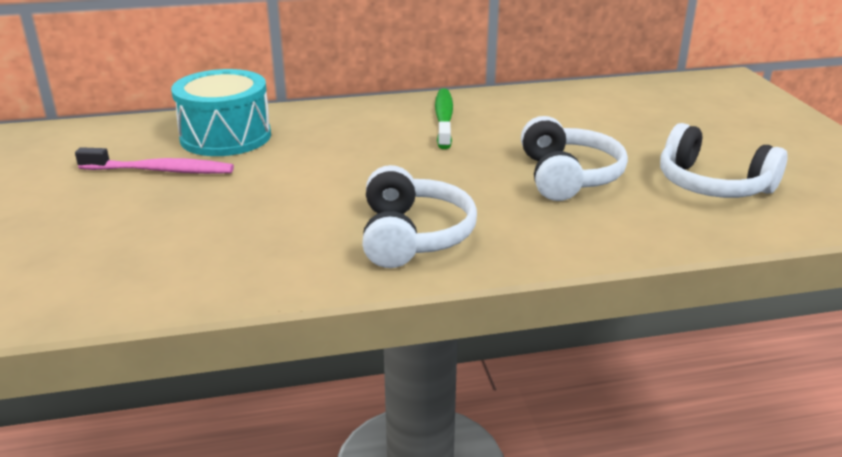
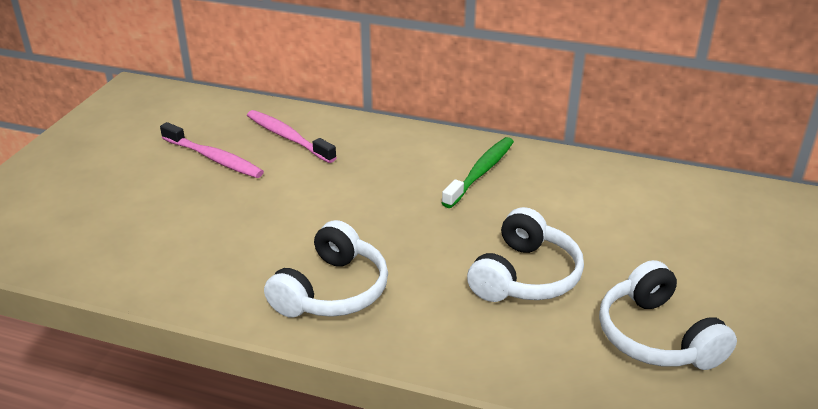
camera: 30 degrees right, 5 degrees up
(226, 137) = (288, 137): turquoise drum -> pink toothbrush

